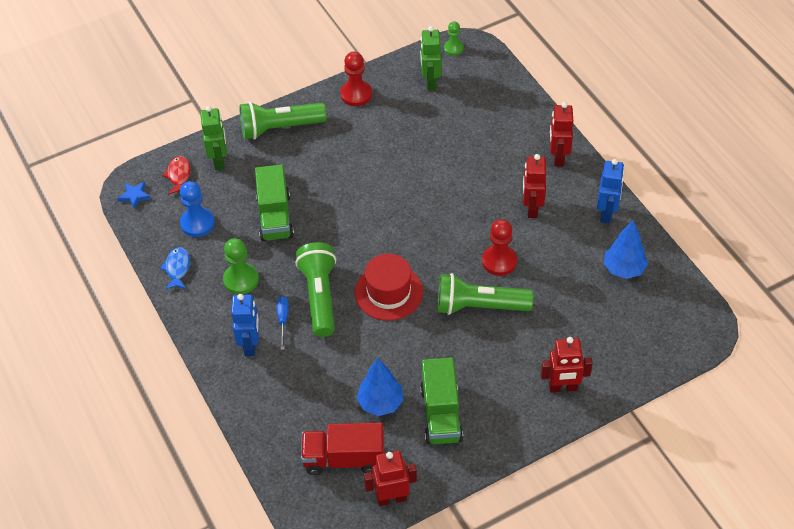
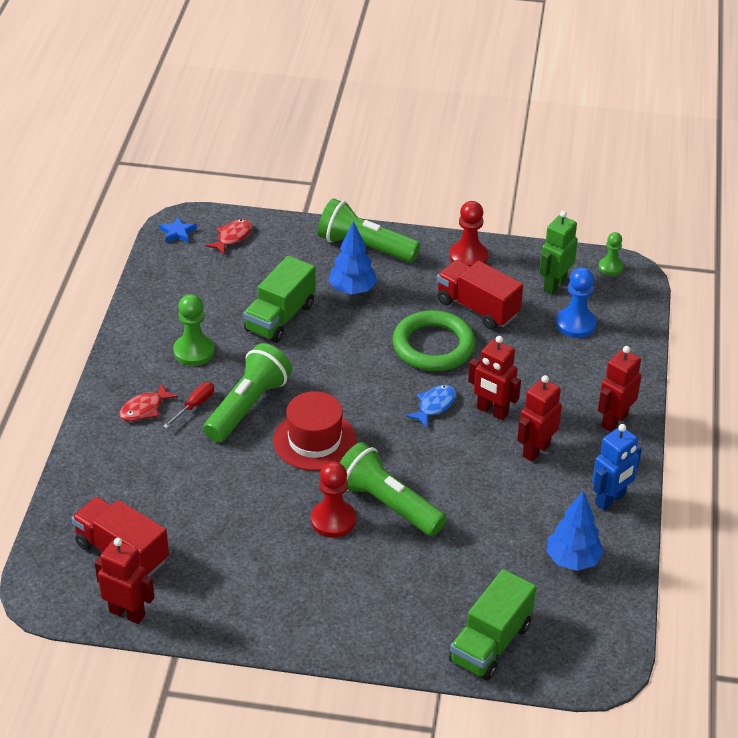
camera: 35 degrees right, 10 degrees down
(177, 268) = (150, 310): blue fish -> blue fish (434, 405)
(197, 223) = (206, 284): blue pawn -> blue pawn (575, 324)
(219, 160) = (281, 244): green robot -> none
(250, 345) = (144, 409): blue robot -> red fish
(283, 320) = (194, 406): blue screwdriver -> red screwdriver
(380, 403) = (204, 528): blue tree -> blue tree (352, 290)
(397, 174) = (433, 346): none -> green ring
(399, 129) = (477, 308): none -> red truck
(441, 414) = (249, 572): green truck -> green truck (490, 643)
(499, 261) = (451, 477): red pawn -> red pawn (333, 520)
(563, 387) = (391, 626): red robot -> red robot (492, 411)

